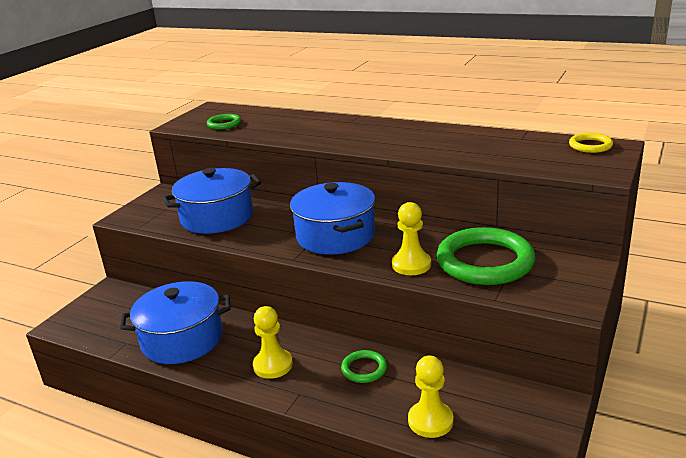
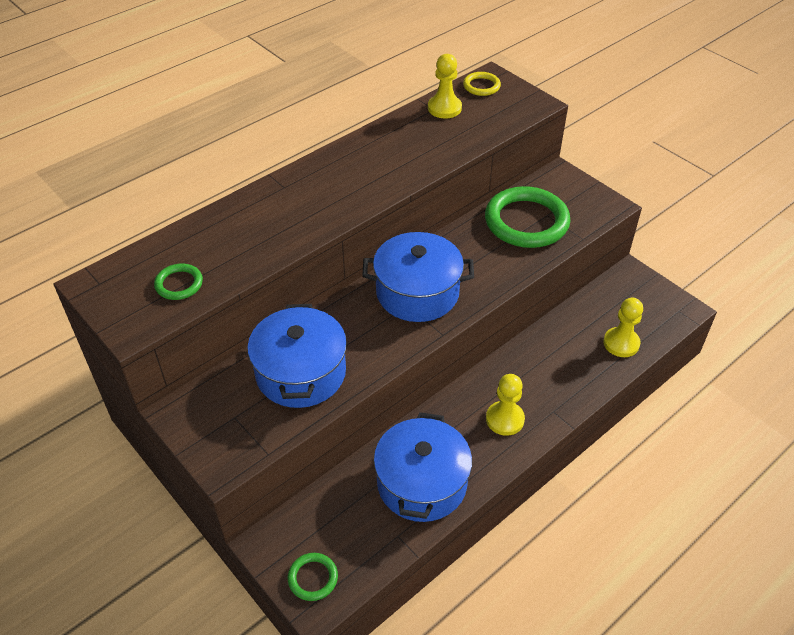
camera: 70 degrees left, 20 degrees up
(364, 369) = (542, 360): green ring -> green ring (313, 578)
(411, 264) = (504, 263): yellow pawn -> yellow pawn (444, 108)

